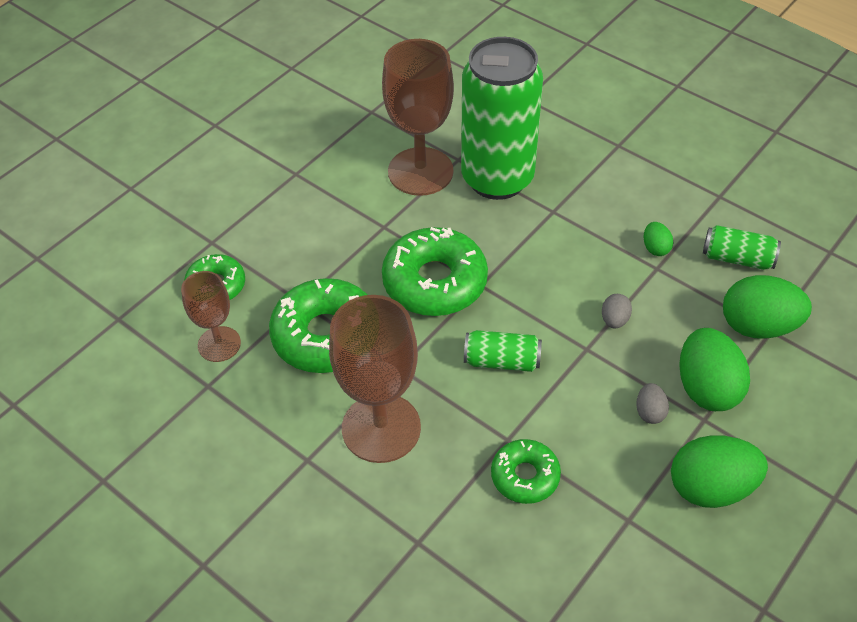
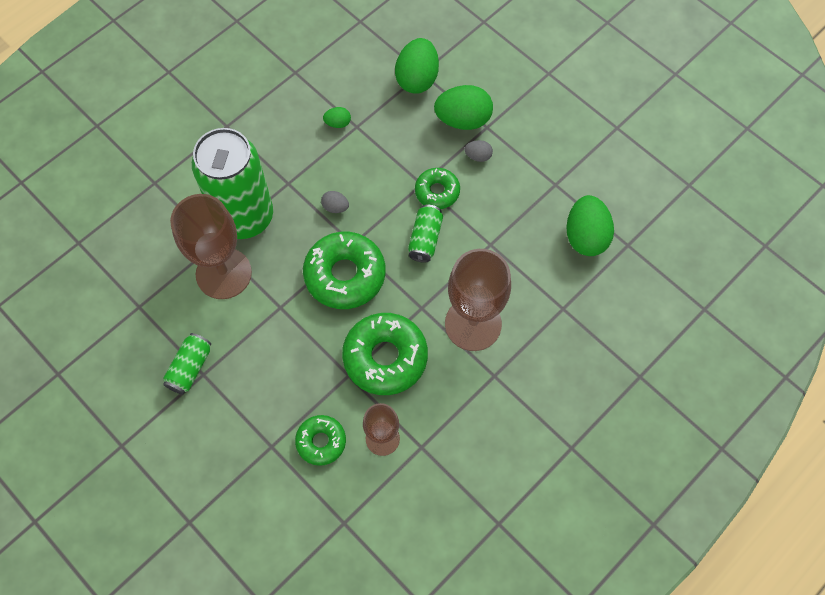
camera: 85 degrees left, 15 degrees up
(525, 476) = (519, 238): green donut -> green donut (437, 192)
(614, 320) = (399, 162): grey egg -> grey egg (335, 207)
(710, 487) = (536, 135): green egg -> green egg (585, 236)
(737, 258) = (356, 76): green can -> green can (190, 368)

